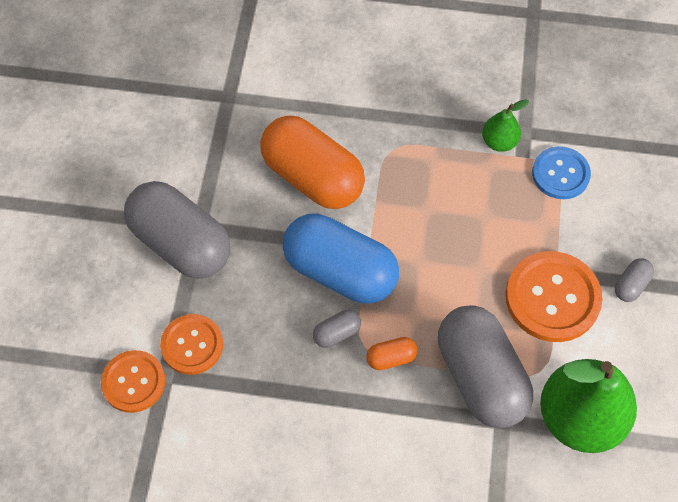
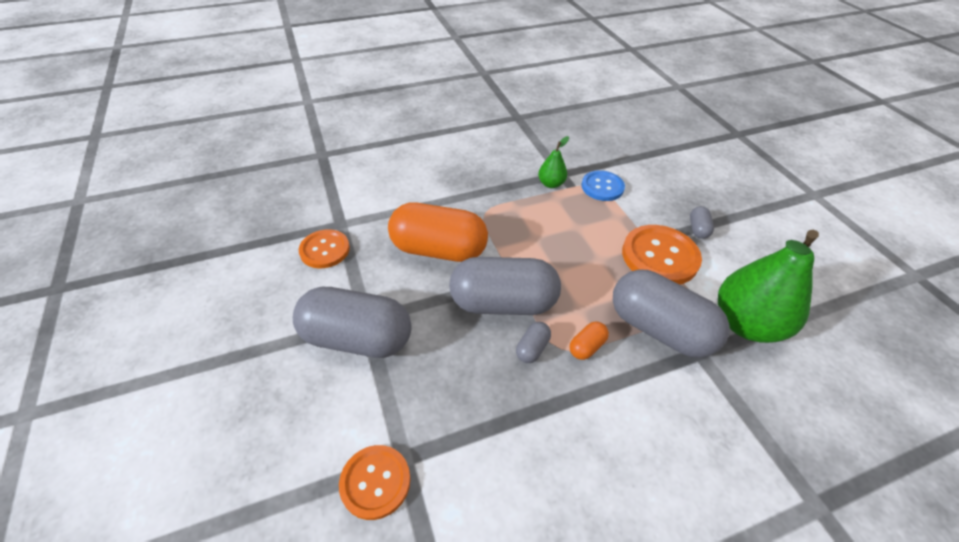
camera: 30 degrees left, 15 degrees down
(192, 345) = (414, 418): orange button -> orange button (325, 250)
(340, 271) = (503, 303): blue capsule -> grey capsule

